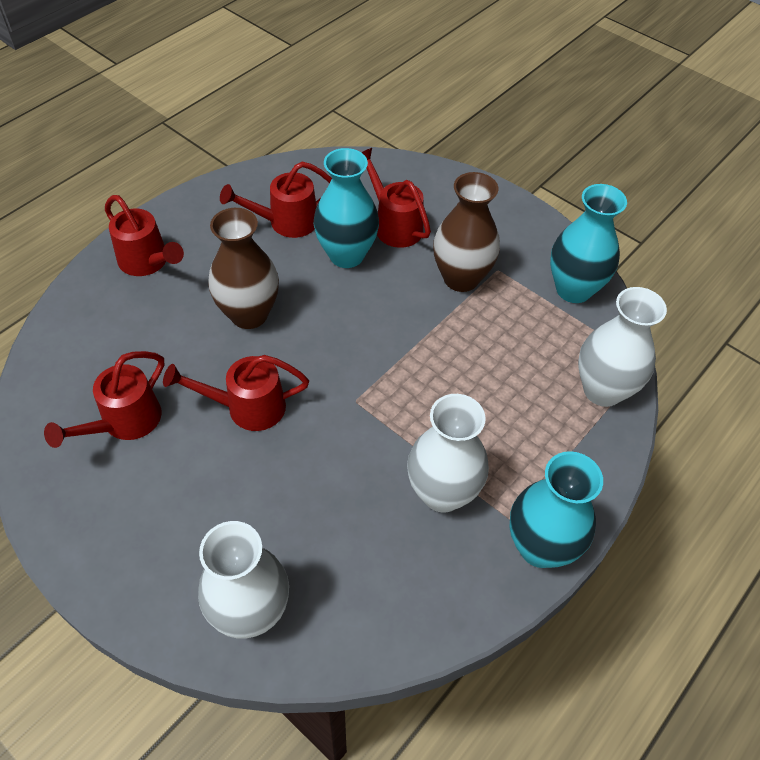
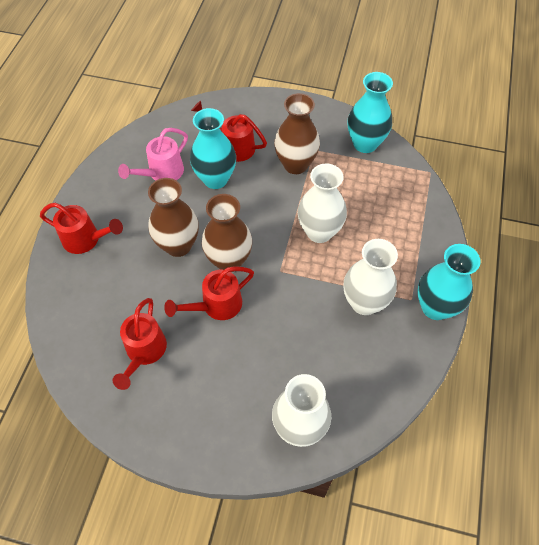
camera: 25 degrees left, 5 degrees up
(286, 222) = (162, 173): red watering can -> pink watering can
(298, 359) = (229, 260): none -> brown vase
(602, 390) = (416, 199): white vase -> white vase (319, 232)

